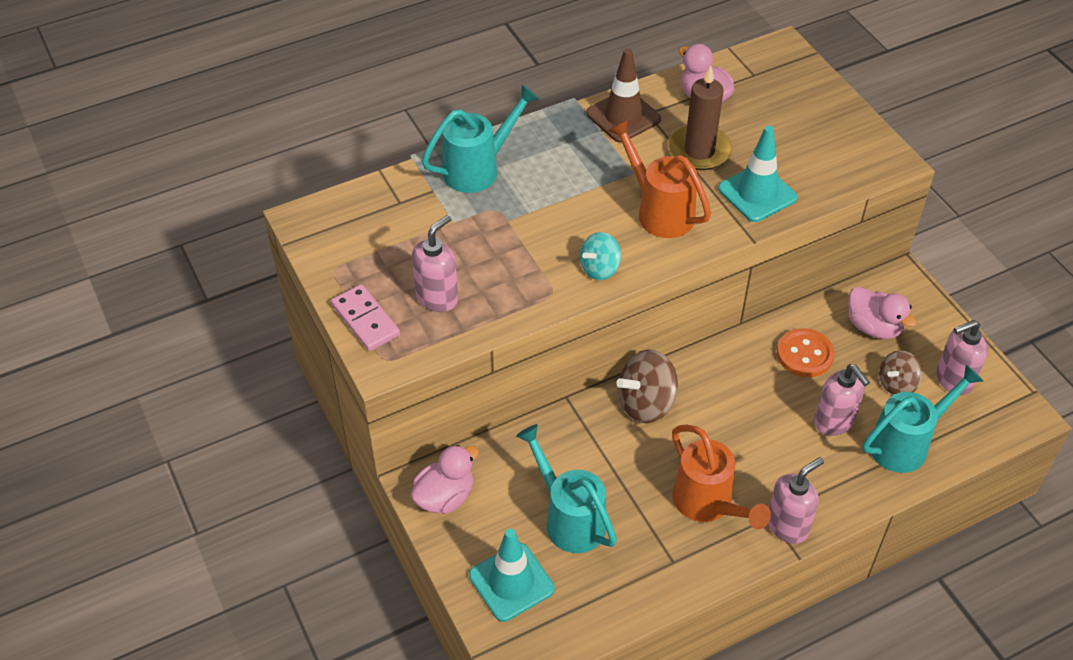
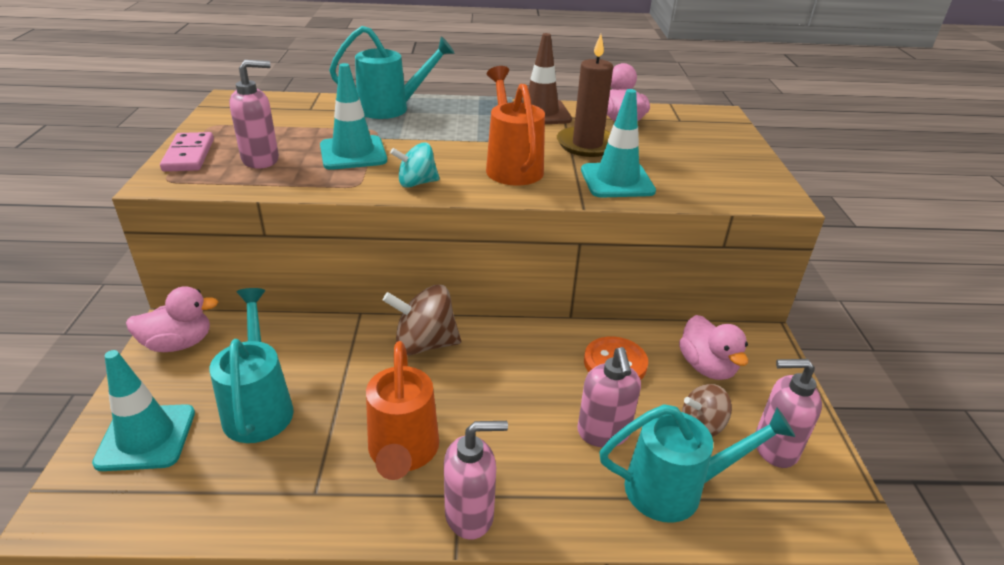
camera: 25 degrees right, 15 degrees down
(509, 252) = (353, 153): none -> turquoise traffic cone

